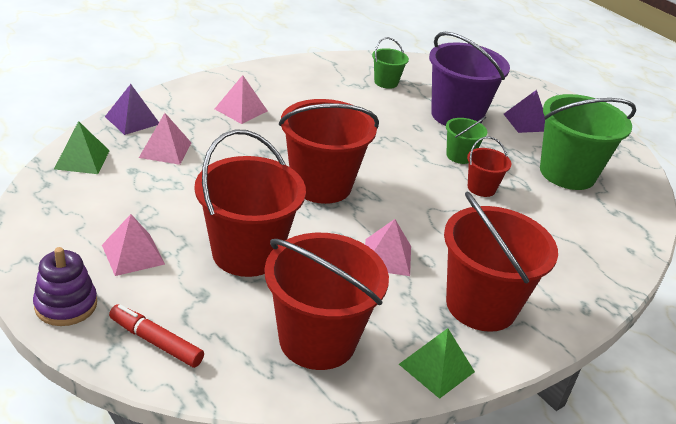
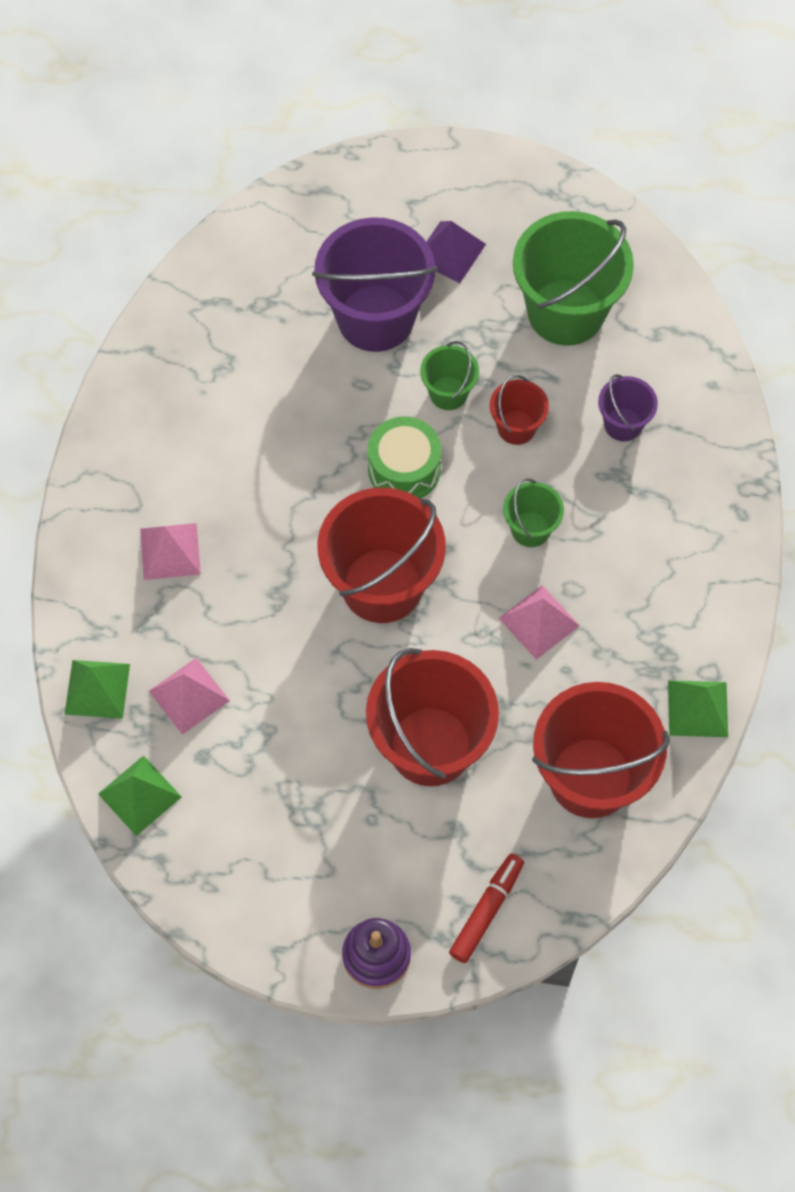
camera: 40 degrees left, 30 degrees up
(132, 120) = (97, 689): purple pyramid -> green pyramid
(133, 254) = (349, 851): pink pyramid -> none
(156, 342) = (486, 911): red marker -> red marker turned 135 degrees clockwise
(386, 82) = (243, 329): green bucket -> green bucket (530, 529)
(397, 161) = (404, 469): none -> green drum
(481, 305) = (664, 600): red bucket -> none
(549, 226) = (623, 424): none -> purple bucket

